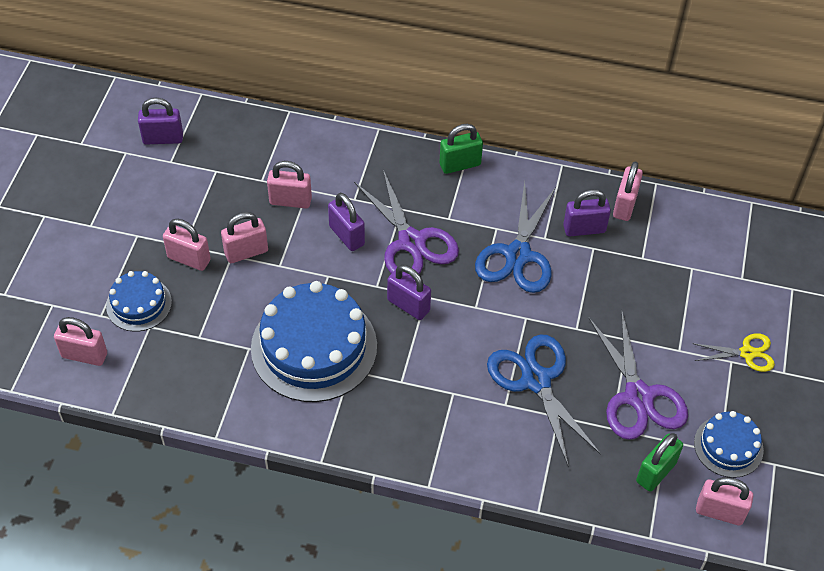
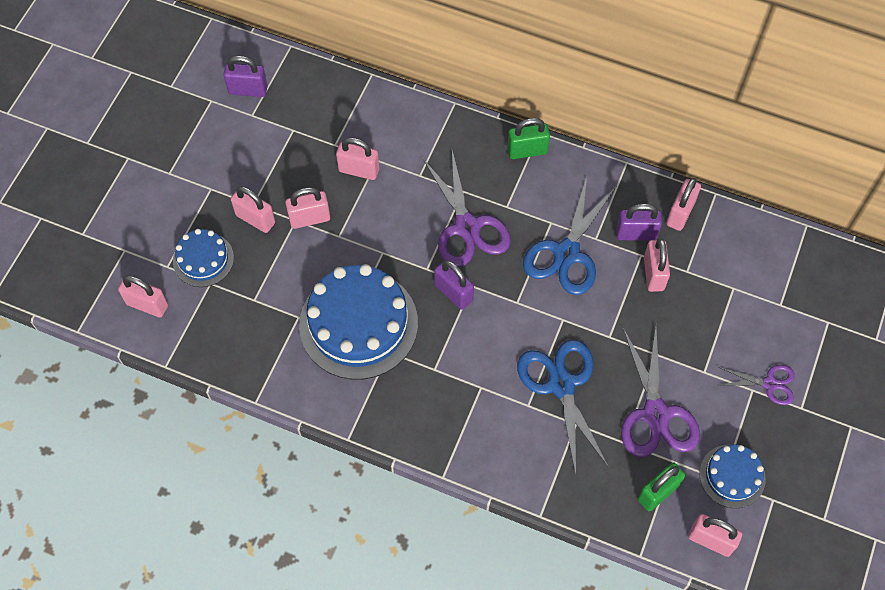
camera: 10 degrees right, 10 degrees up
(347, 235) = (406, 213): purple padlock -> none
(609, 264) = (653, 274): none -> pink padlock
(747, 353) = (769, 383): yellow scissors -> purple scissors

